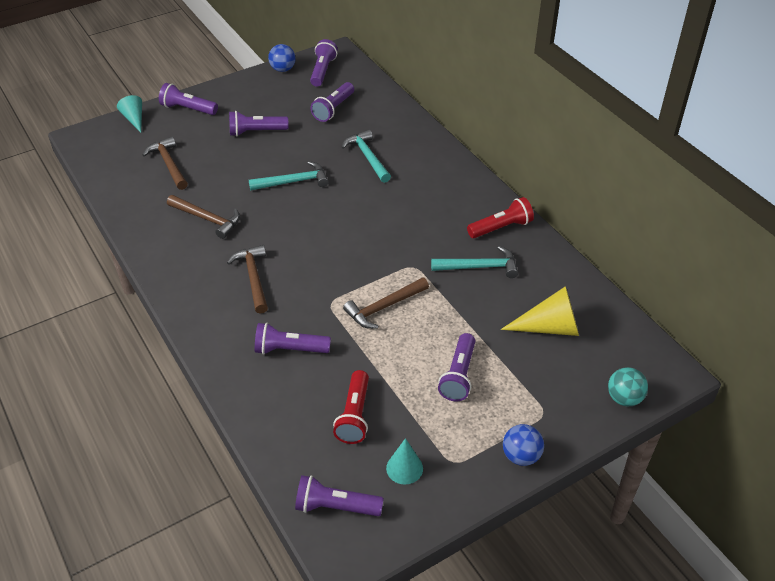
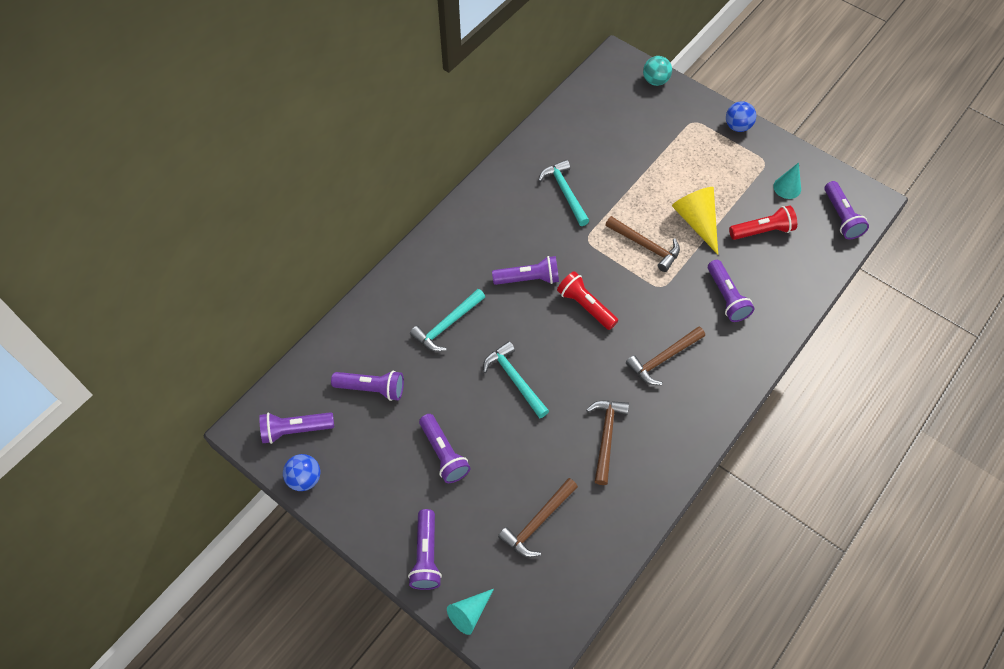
camera: 110 degrees left, 15 degrees up
(458, 375) = (688, 177): purple flashlight -> purple flashlight (528, 279)
(501, 227) = (507, 188): red flashlight -> red flashlight (585, 306)
(550, 327) = (610, 133): yellow cone -> yellow cone (696, 221)

